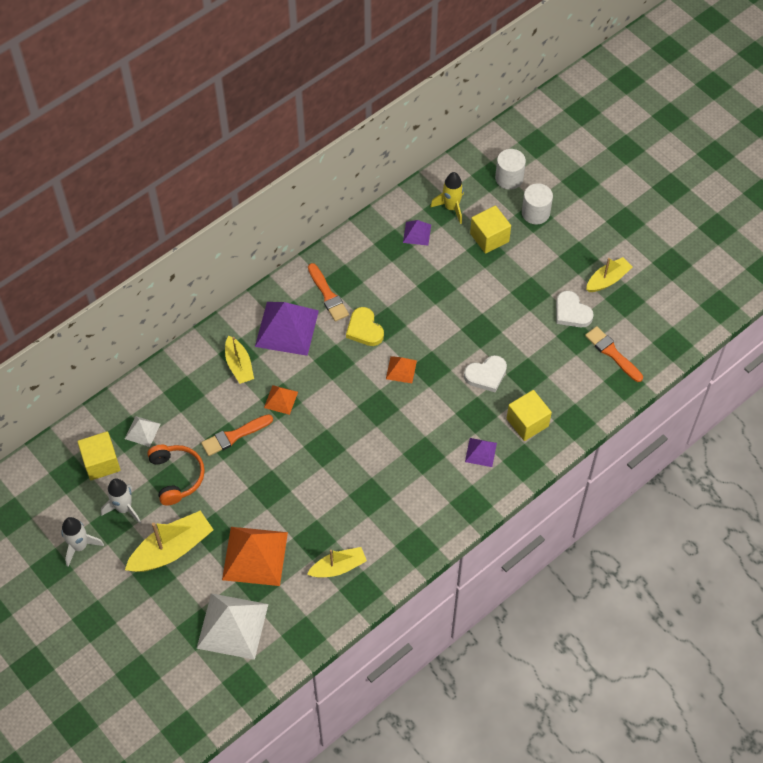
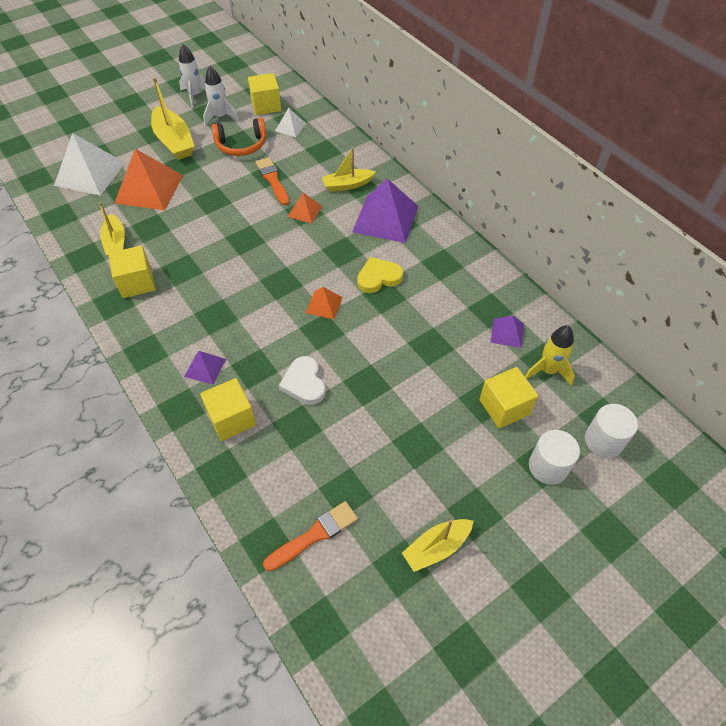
camera: 95 degrees right, 5 degrees down
(328, 295) = (423, 251): orange brush -> none
(391, 532) = (137, 283): none -> yellow cube
(571, 312) = (385, 491): white heart -> none
(607, 279) = (436, 547): yellow boat -> yellow boat turned 90 degrees clockwise

